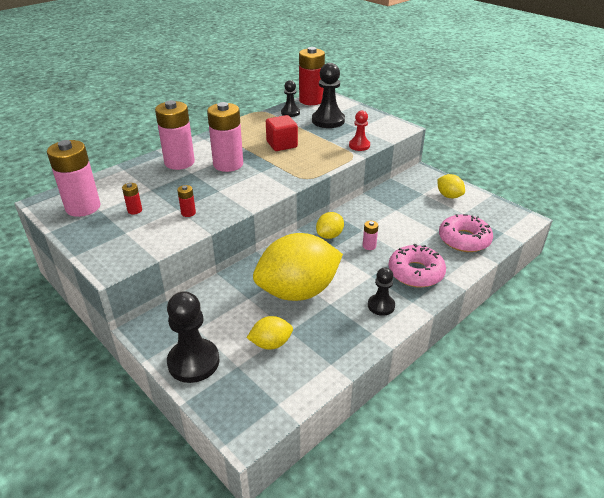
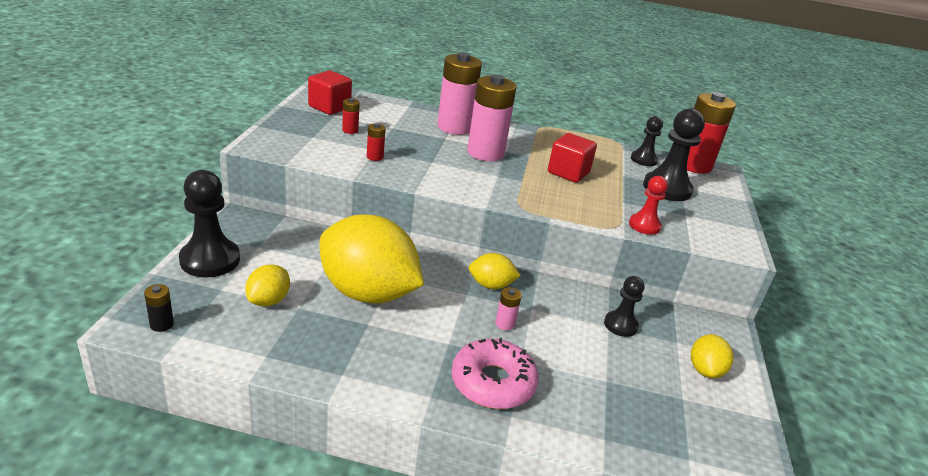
camera: 50 degrees right, 5 degrees down
(83, 207) = (329, 107): pink battery -> red cube
(257, 412) = (162, 324): none -> black battery
(271, 344) = (268, 300): yellow lemon -> yellow lemon turned 75 degrees clockwise
(381, 306) = (398, 368): black pawn -> black pawn (620, 325)
(464, 239) = (618, 415): pink donut -> none

